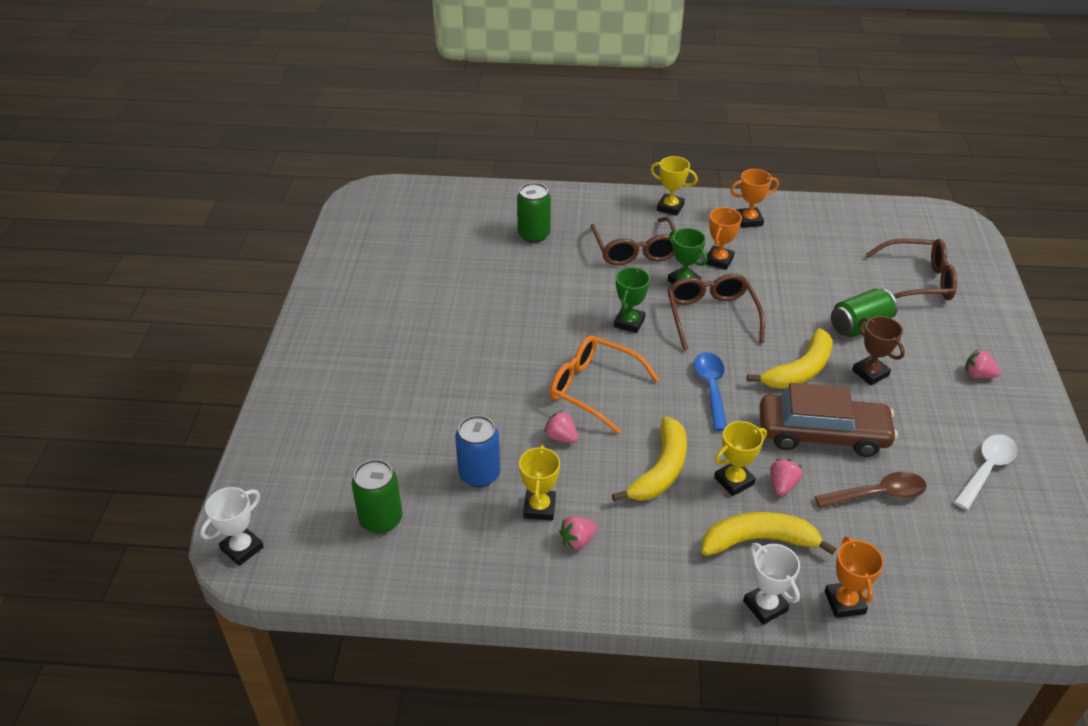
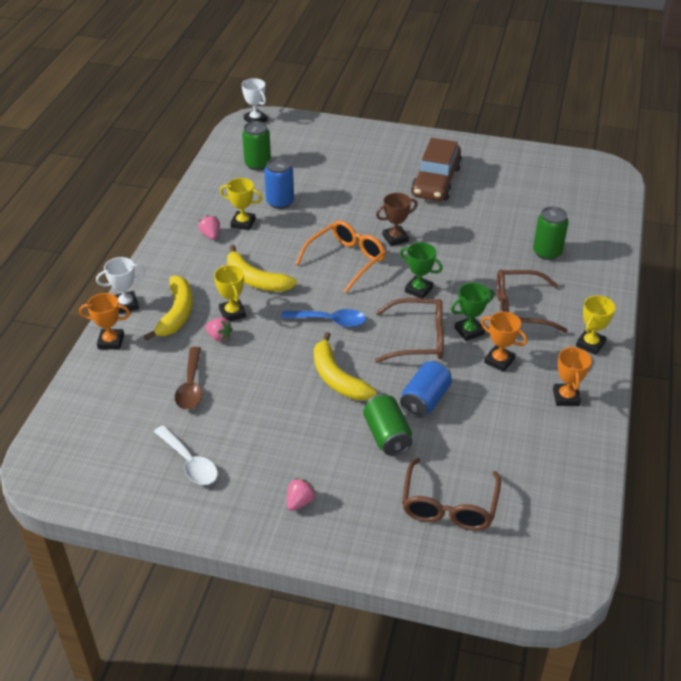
camera: 100 degrees right, 0 degrees up
(561, 437) = (301, 239): pink strawberry -> none
(798, 304) = (425, 400): none -> blue can
(822, 434) = (261, 372): brown car -> brown car (436, 181)
(870, 373) = (322, 423): brown trophy -> brown trophy (395, 238)

